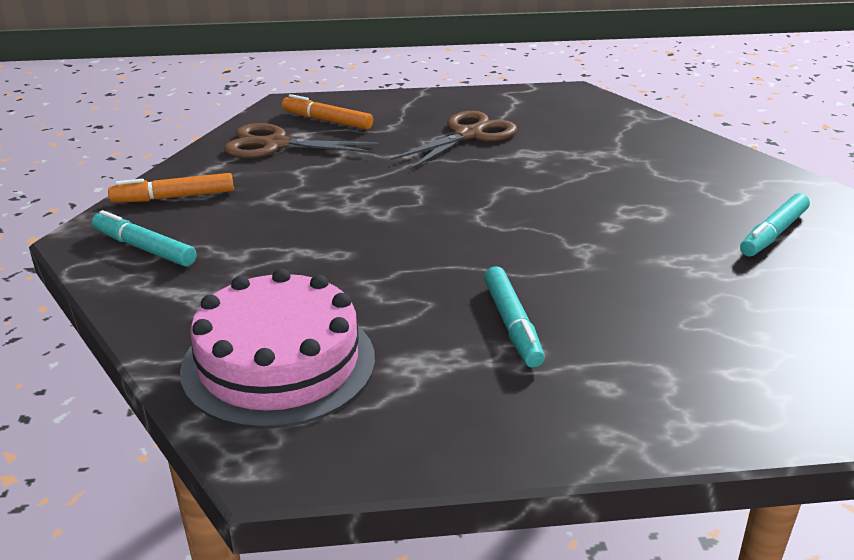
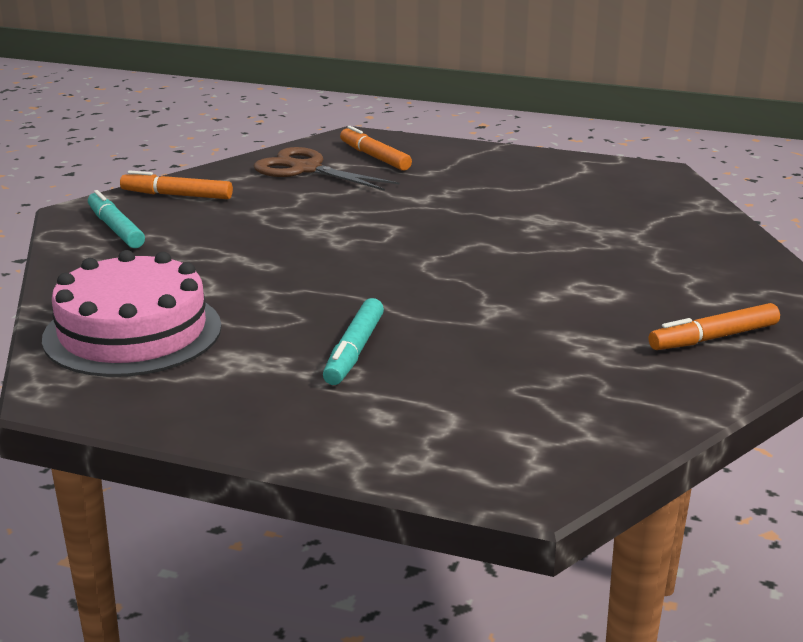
camera: 25 degrees right, 5 degrees down
(468, 135) = (497, 192): brown scissors -> none
(773, 233) = (713, 338): turquoise marker -> orange marker

